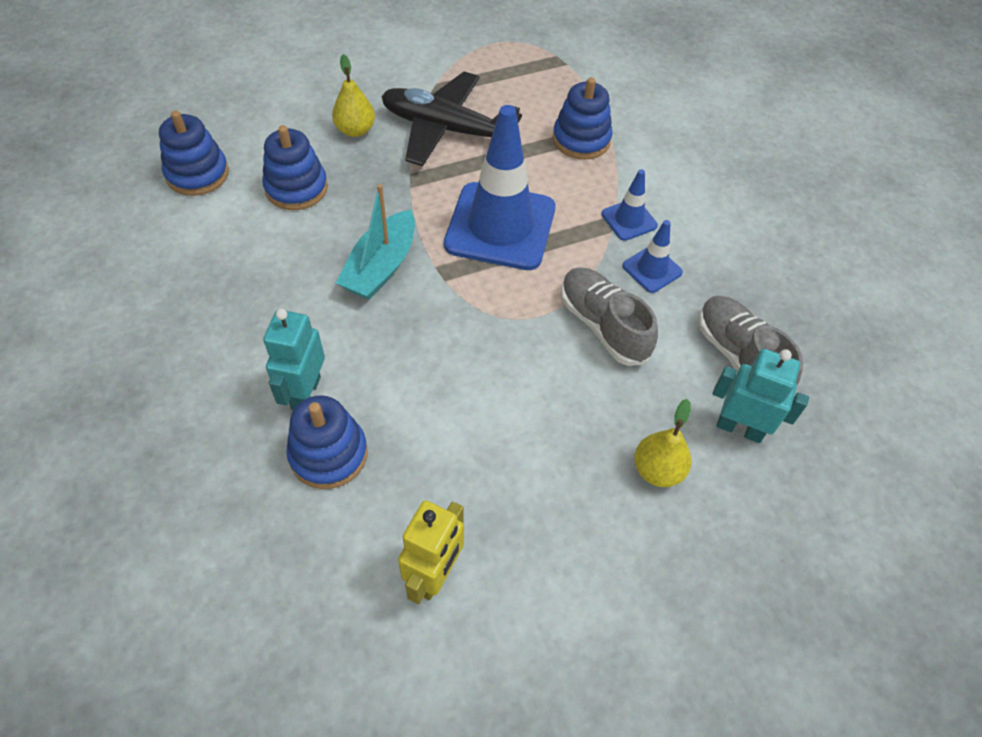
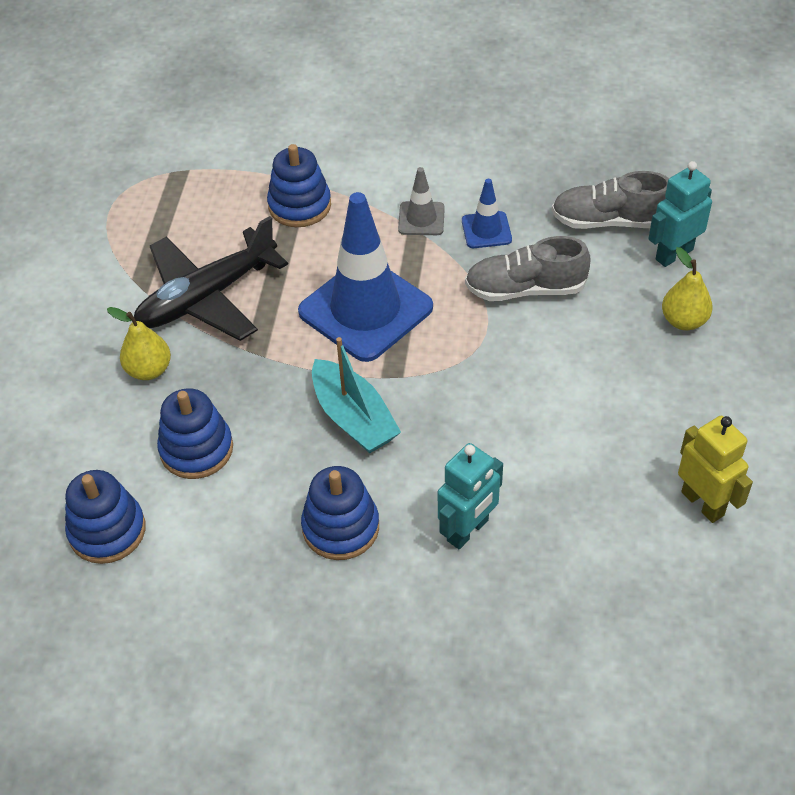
camera: 55 degrees left, 5 degrees down
(305, 393) = (468, 530): turquoise robot -> turquoise robot turned 90 degrees counterclockwise
(328, 454) = (546, 536): blue stacking toy -> blue stacking toy (341, 527)
(629, 220) = (421, 219): blue traffic cone -> grey traffic cone

